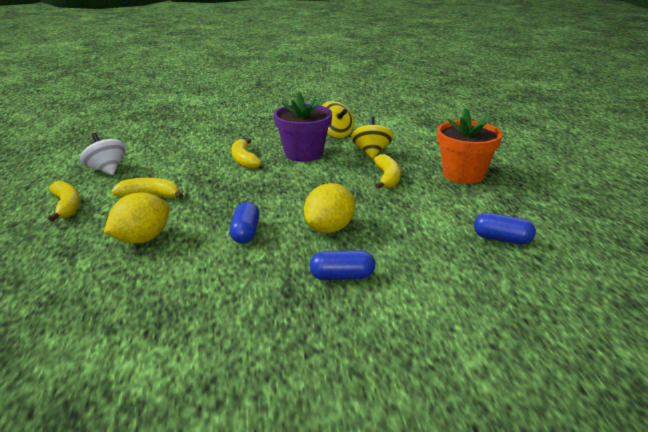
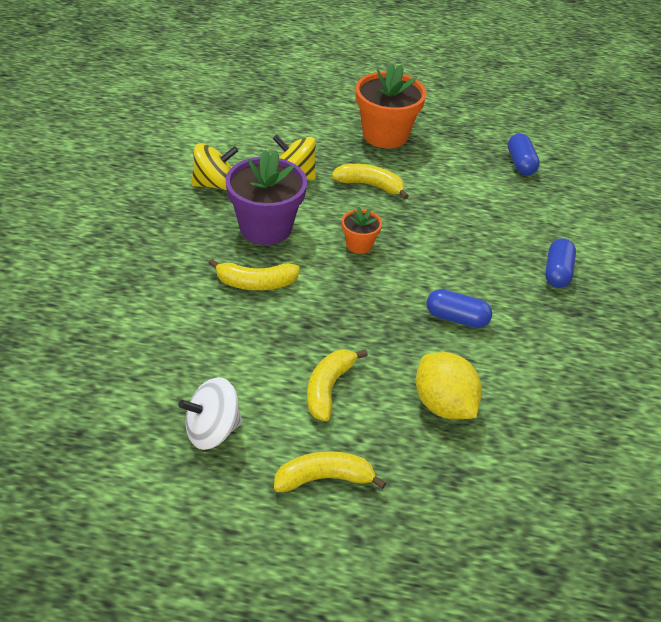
camera: 75 degrees left, 15 degrees up
(309, 184) = (359, 245): none -> orange flower pot
(329, 228) = (468, 257): yellow lemon -> none
(502, 239) = (520, 164): blue capsule -> blue capsule turned 45 degrees counterclockwise

